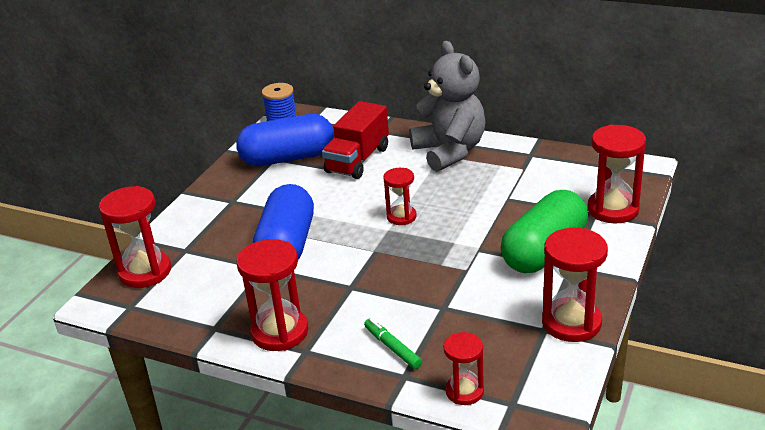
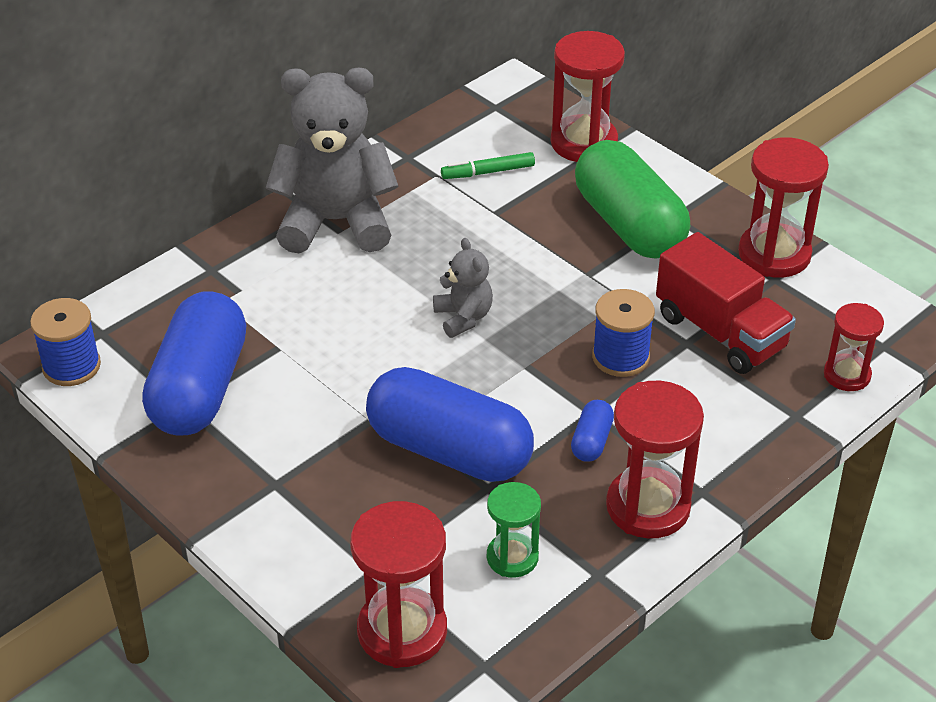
camera: 70 degrees left, 10 degrees up
(214, 292) = (512, 557): none -> green hourglass
(324, 294) = (591, 441): none -> blue capsule
(357, 160) = (276, 316): red truck -> red truck (720, 332)
(392, 348) = (739, 410): green marker -> green marker (488, 172)
(401, 217) = (463, 317): red hourglass -> grey teddy bear
(409, 284) = (620, 357): none -> blue spool

